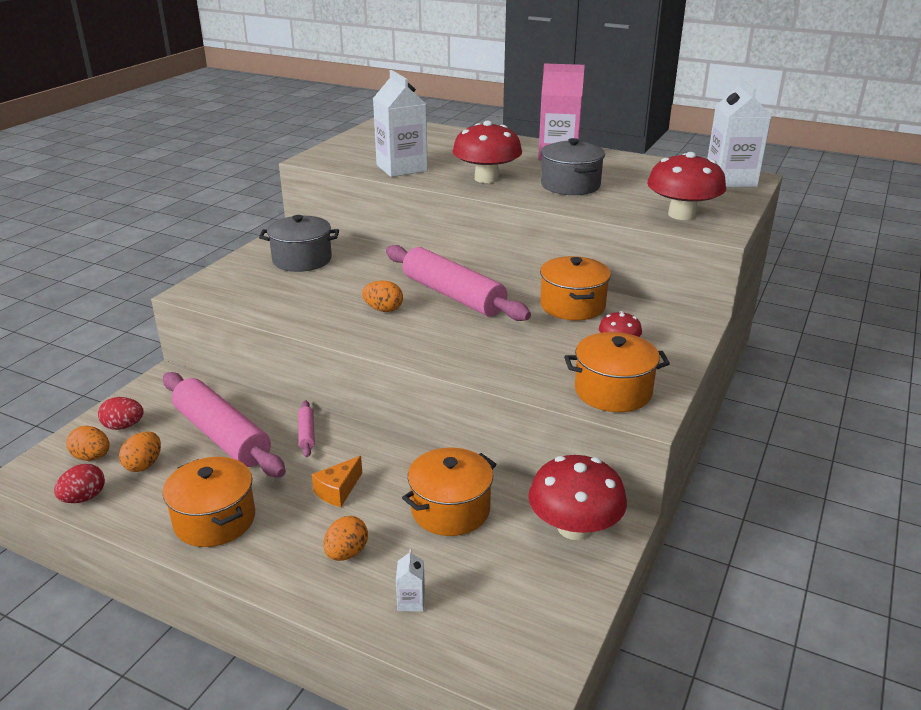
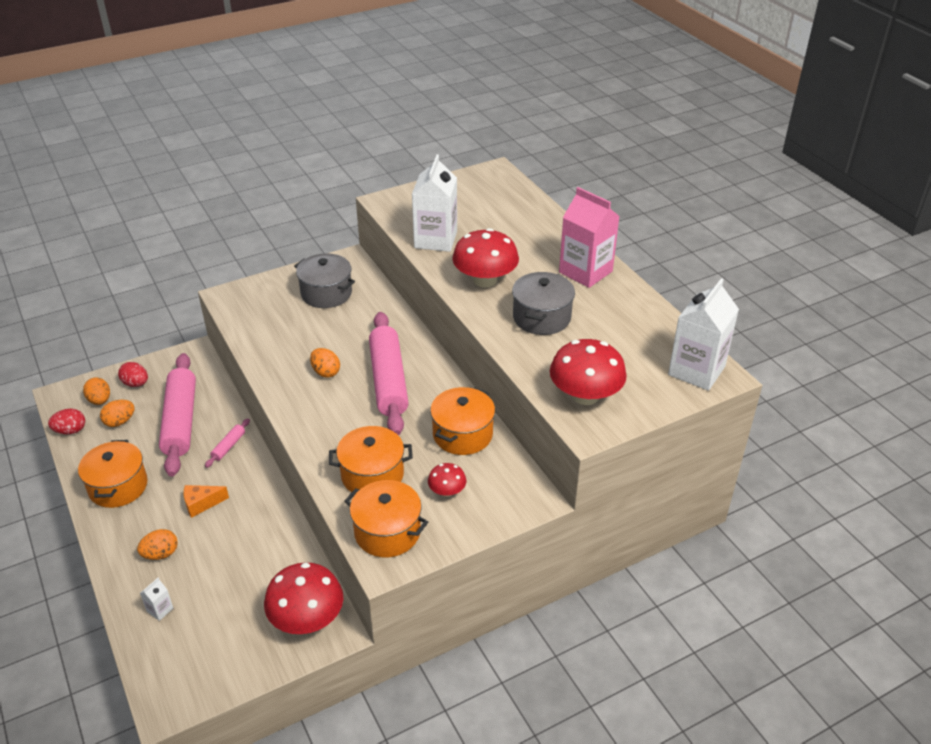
camera: 35 degrees right, 10 degrees up
(450, 510) = (249, 558): orange pot -> orange pot (372, 475)

